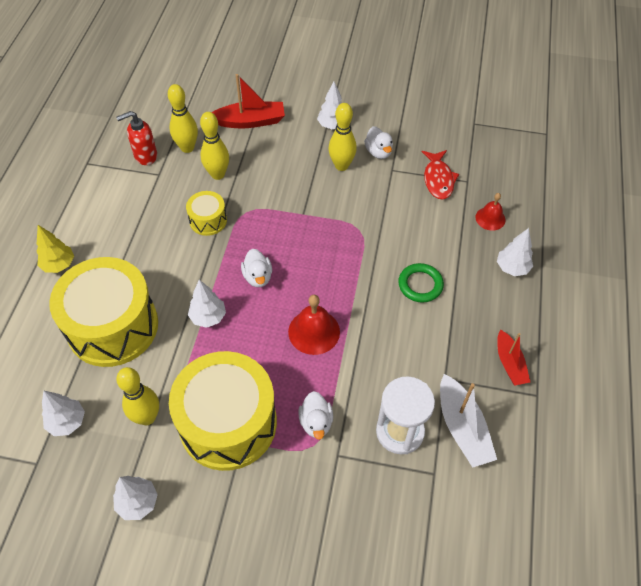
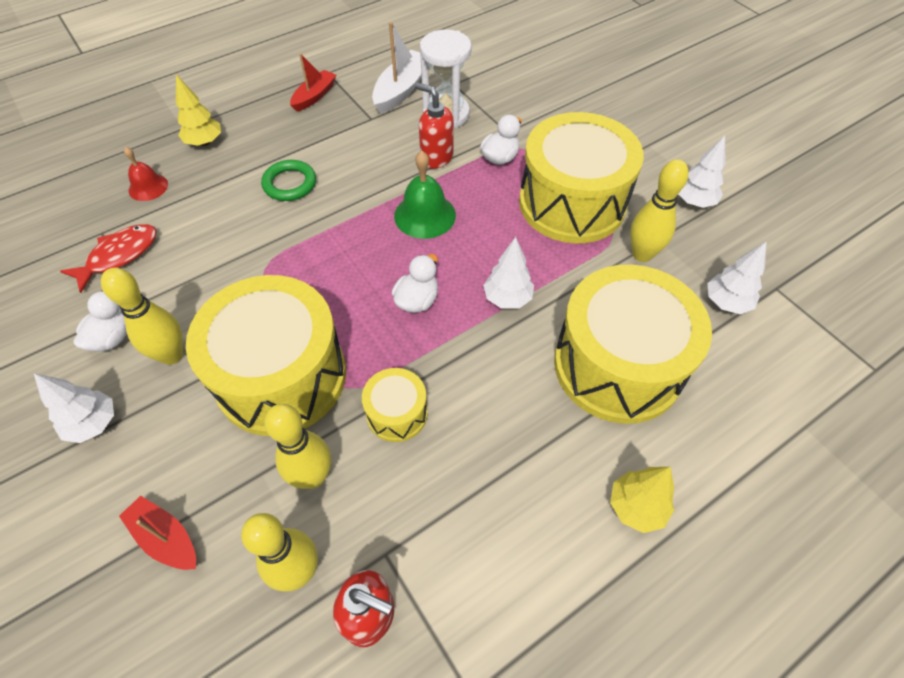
camera: 135 degrees left, 0 degrees up
(250, 121) = (166, 538): red boat -> red boat, size x0.66
(280, 195) = (281, 376): none -> yellow drum
(314, 331) = (425, 215): red bell -> green bell
(359, 383) = (436, 157): none -> red soap dispenser
(512, 268) = (204, 142): white tree -> yellow tree

